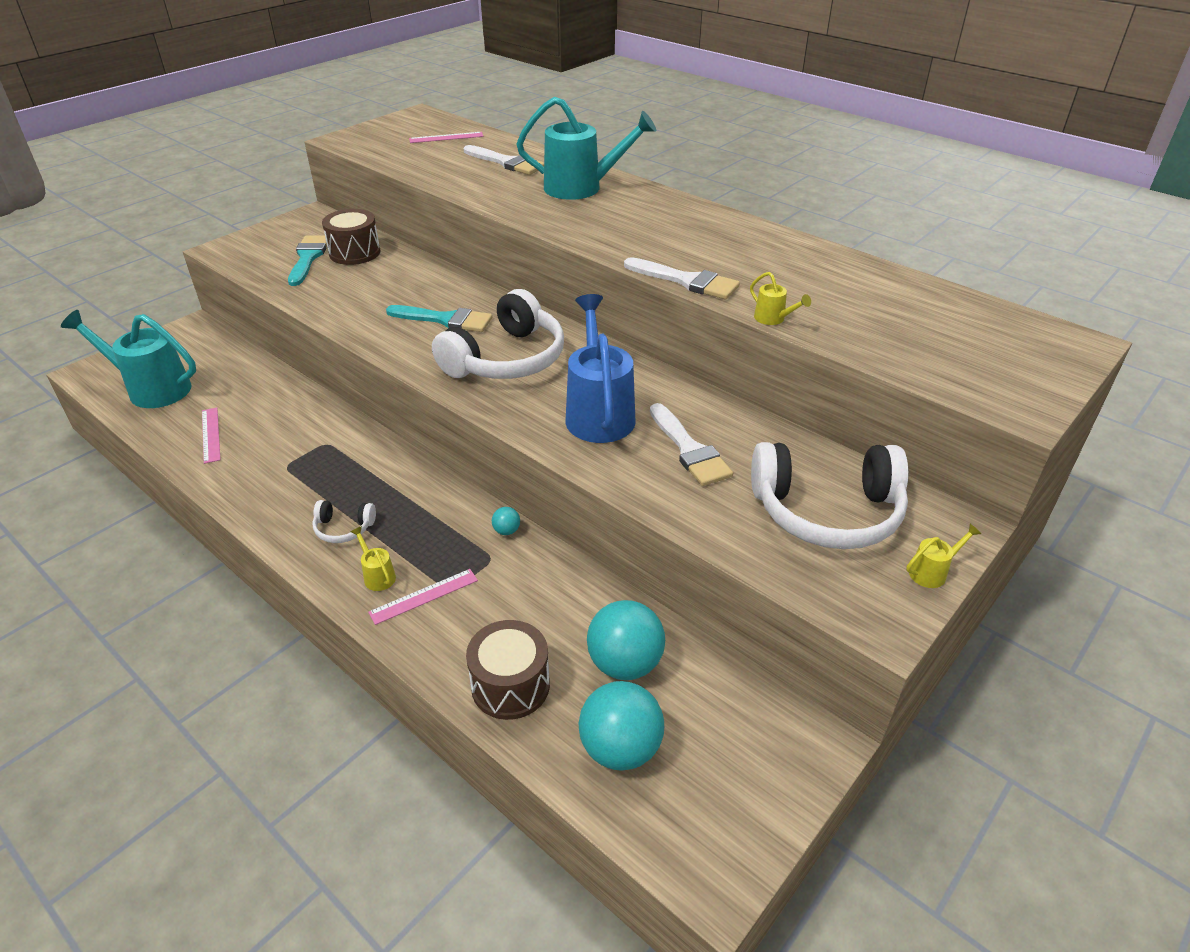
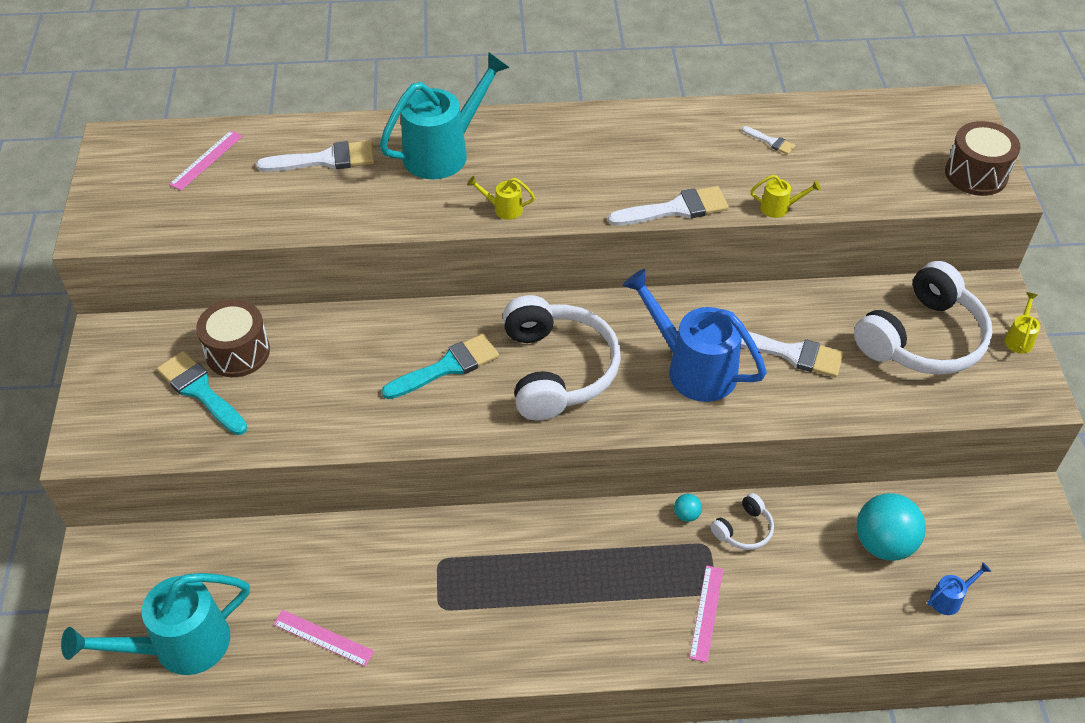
camera: 45 degrees left, 10 degrees up
(344, 528) = (572, 615): white headphones -> white headphones (743, 529)
(377, 575) = (653, 627): yellow watering can -> yellow watering can (503, 209)
(510, 685) = (844, 620): brown drum -> brown drum (976, 174)
(620, 748) = (949, 599): turquoise ball -> blue watering can
(836, 283) = (771, 142): none -> white brush

